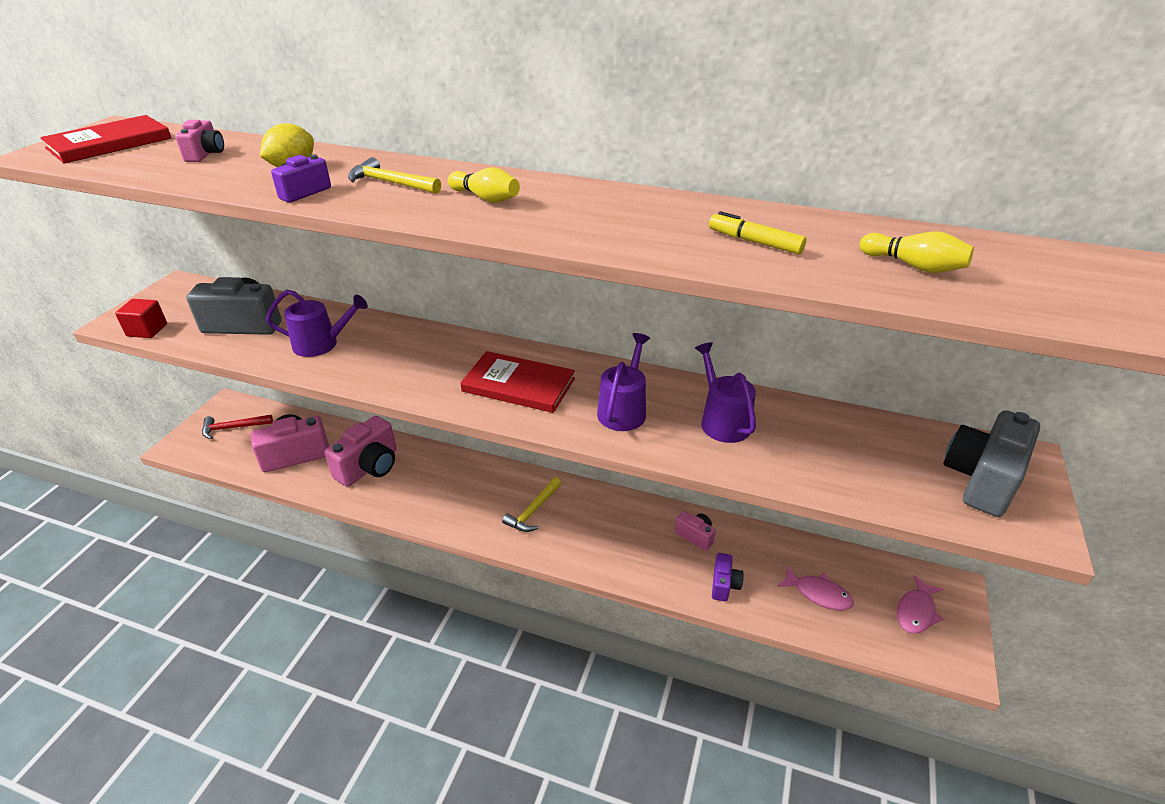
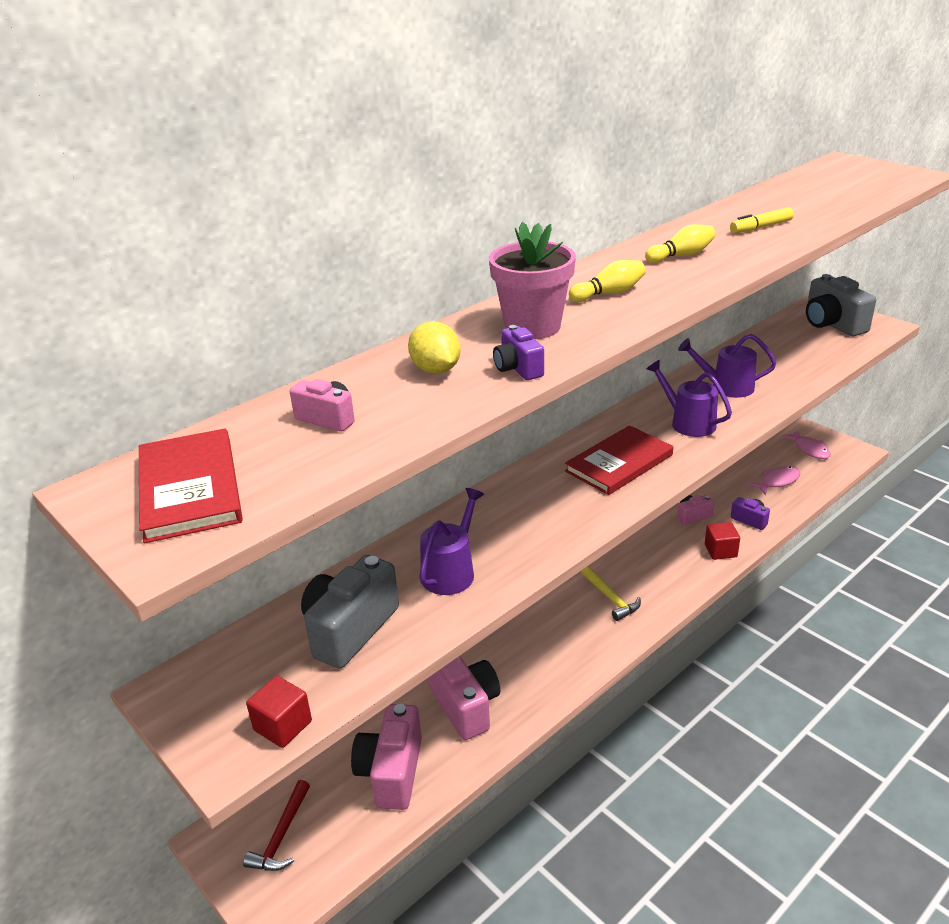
camera: 60 degrees left, 5 degrees down
(390, 183) = (532, 327): yellow hammer -> pink flower pot
(653, 572) = (720, 551): none -> red cube
(913, 266) = (820, 200): yellow bowling pin -> yellow bowling pin (681, 256)

